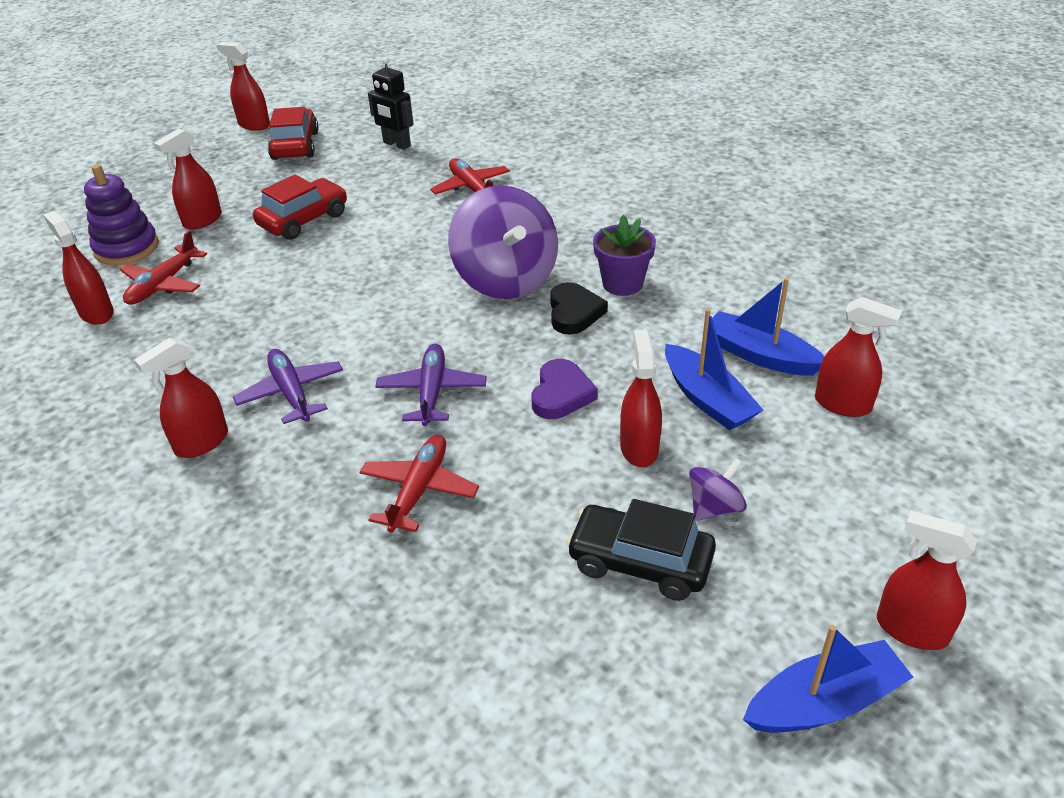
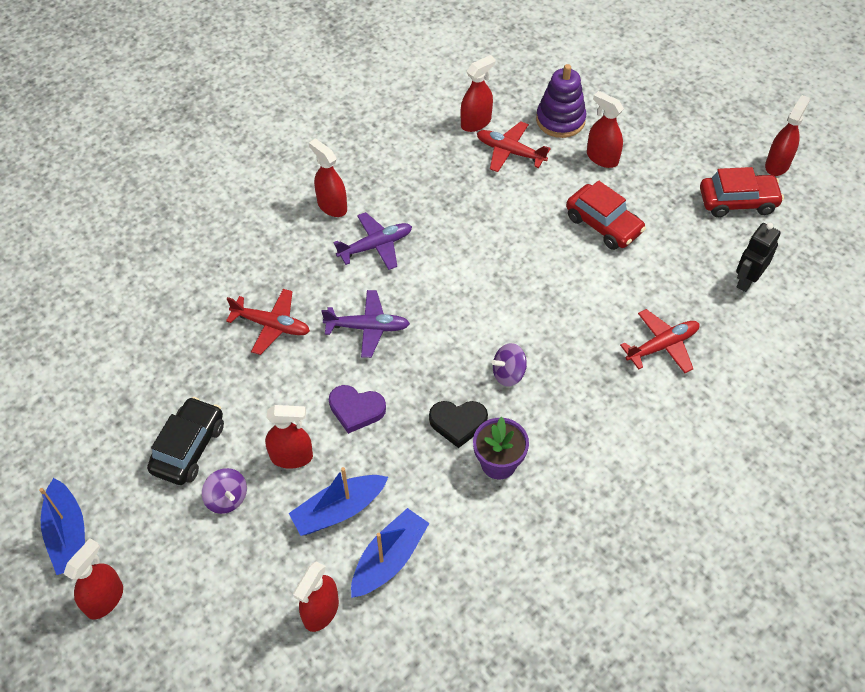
camera: 90 degrees right, 15 degrees up
(505, 279) = (508, 374): purple spinning top -> purple spinning top, size x0.46

